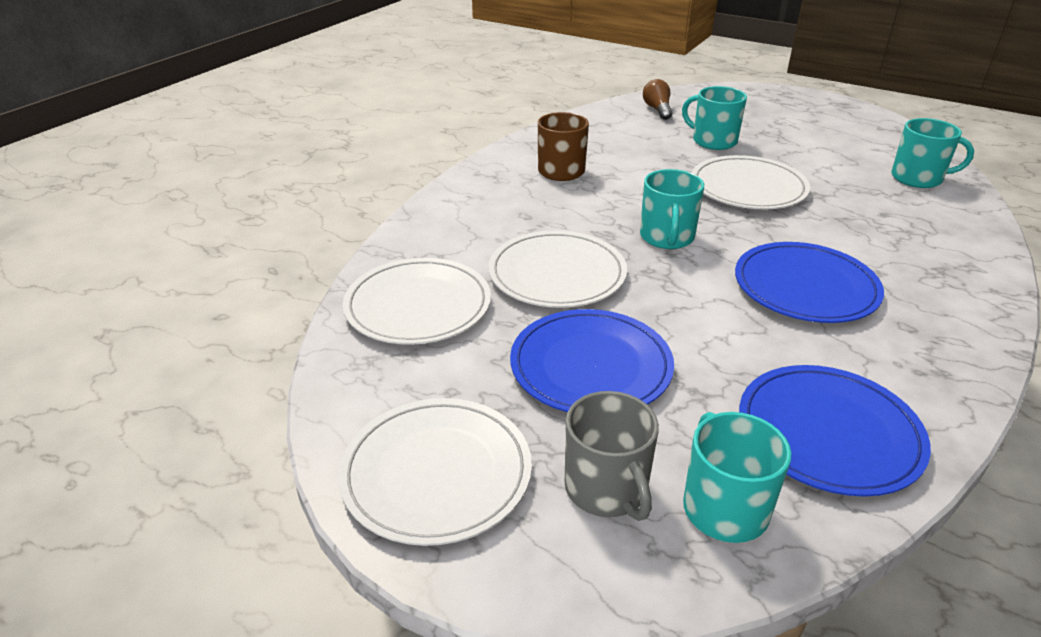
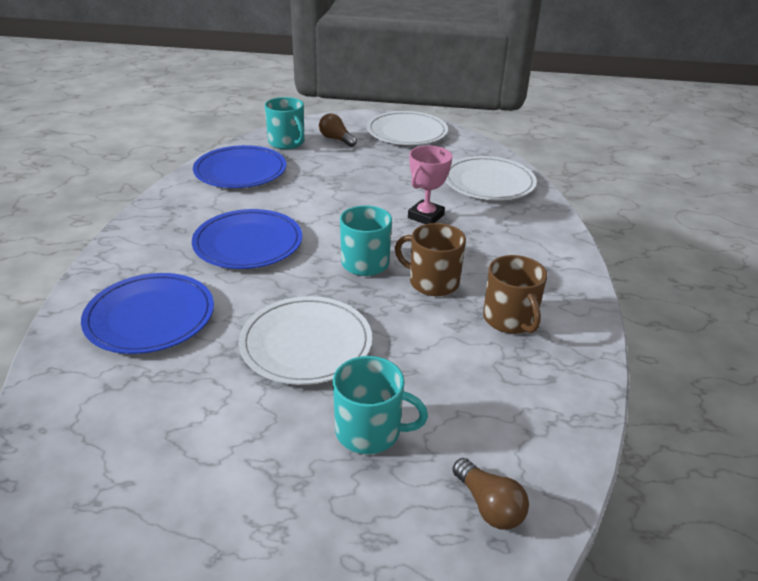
camera: 155 degrees right, 0 degrees up
(557, 274) = (425, 216): white plate -> pink trophy
(591, 366) = (369, 174): blue plate -> blue plate (150, 317)
(606, 207) = (432, 282): none -> brown mug
(607, 489) = (336, 139): grey mug -> brown light bulb
(918, 178) = (92, 419): turquoise mug -> none

